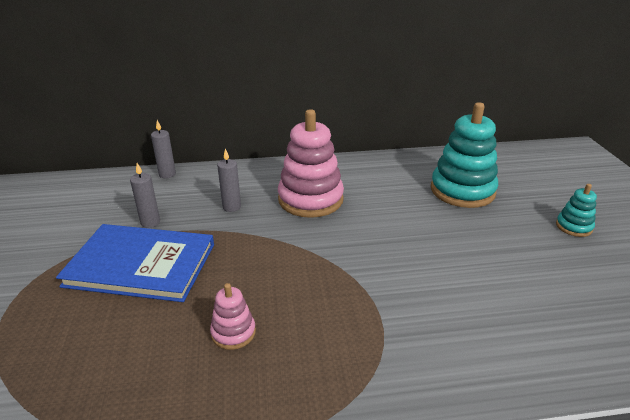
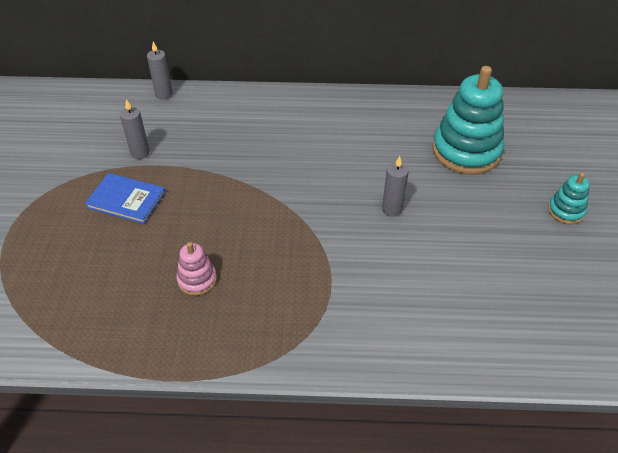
camera: 10 degrees right, 15 degrees up
(141, 265) = (126, 200): blue book -> blue book, size x0.56
(231, 207) = (221, 143): grey candle -> grey candle (392, 209)
(310, 199) = (302, 143): pink stacking toy -> none

